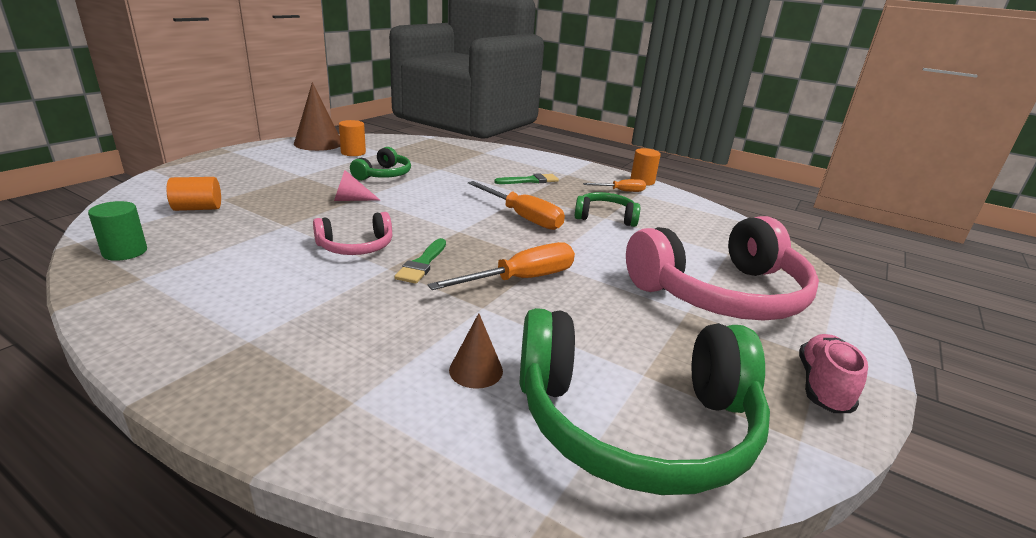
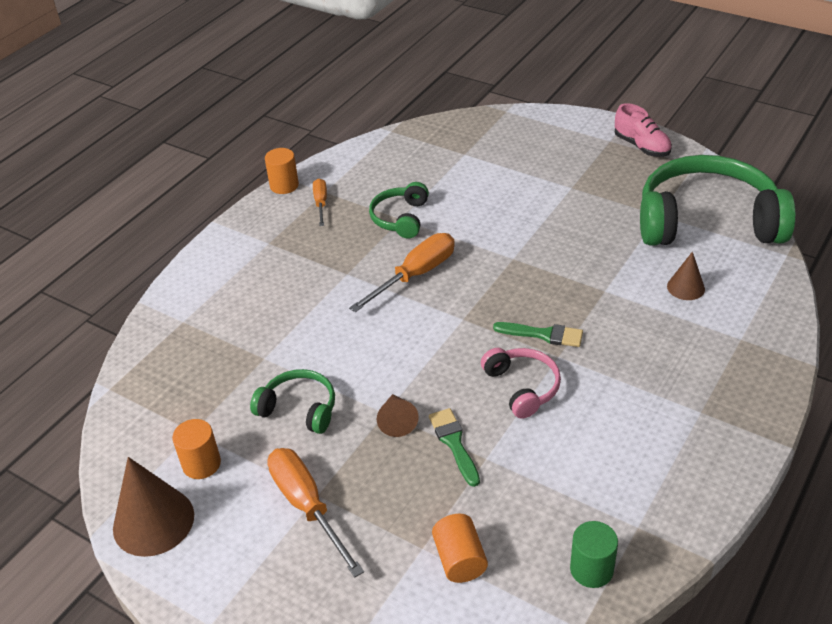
camera: 85 degrees left, 15 degrees up
(351, 199) = (397, 421): pink cone -> brown cone
(521, 279) = (552, 271): orange screwdriver -> orange screwdriver (307, 506)
(530, 180) = (298, 273): green brush -> green brush (454, 443)
(635, 423) = (707, 221): green headphones -> green headphones turned 90 degrees counterclockwise
(721, 293) = (538, 168): pink headphones -> none
(823, 387) = (641, 146): pink shoe -> pink shoe turned 150 degrees counterclockwise

